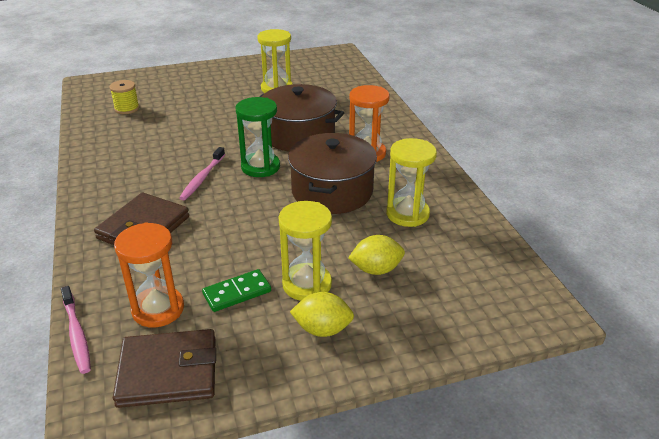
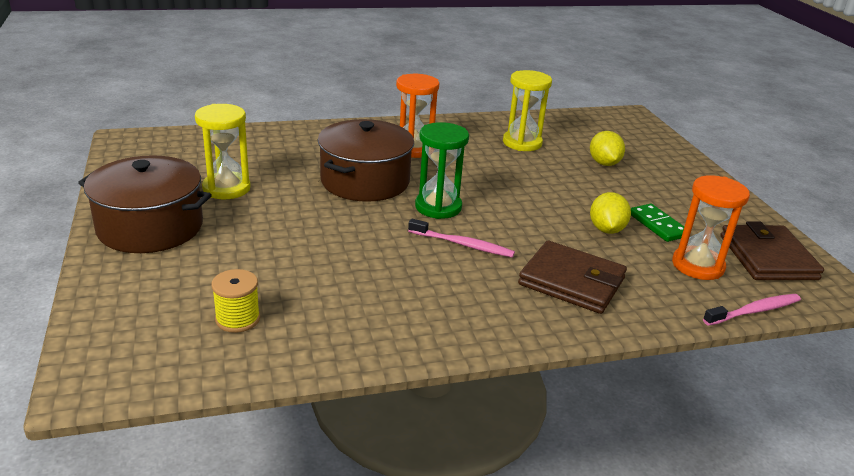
camera: 90 degrees left, 5 degrees down
(307, 284) = (634, 193): yellow hourglass -> none
(322, 329) = (684, 190): yellow lemon -> yellow lemon (606, 229)
(332, 191) = (487, 171): brown pot -> brown pot (150, 227)

